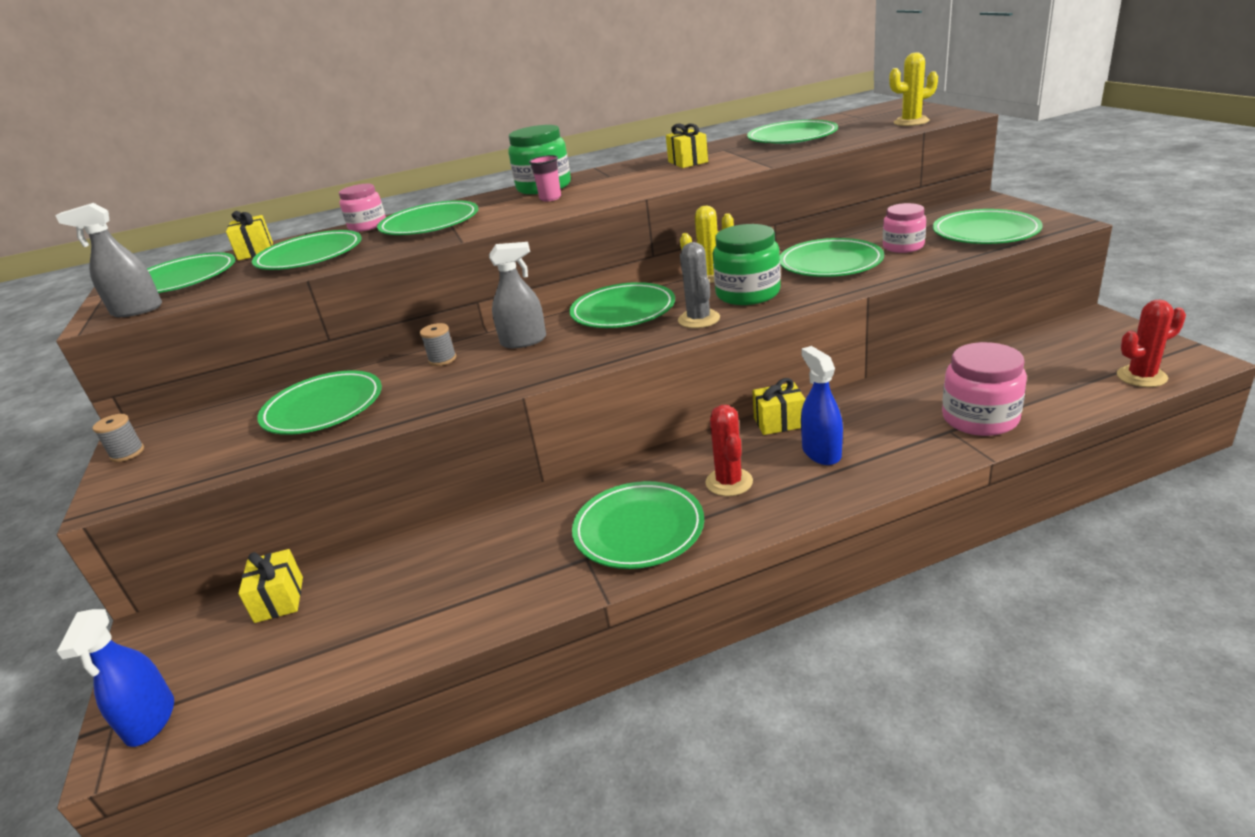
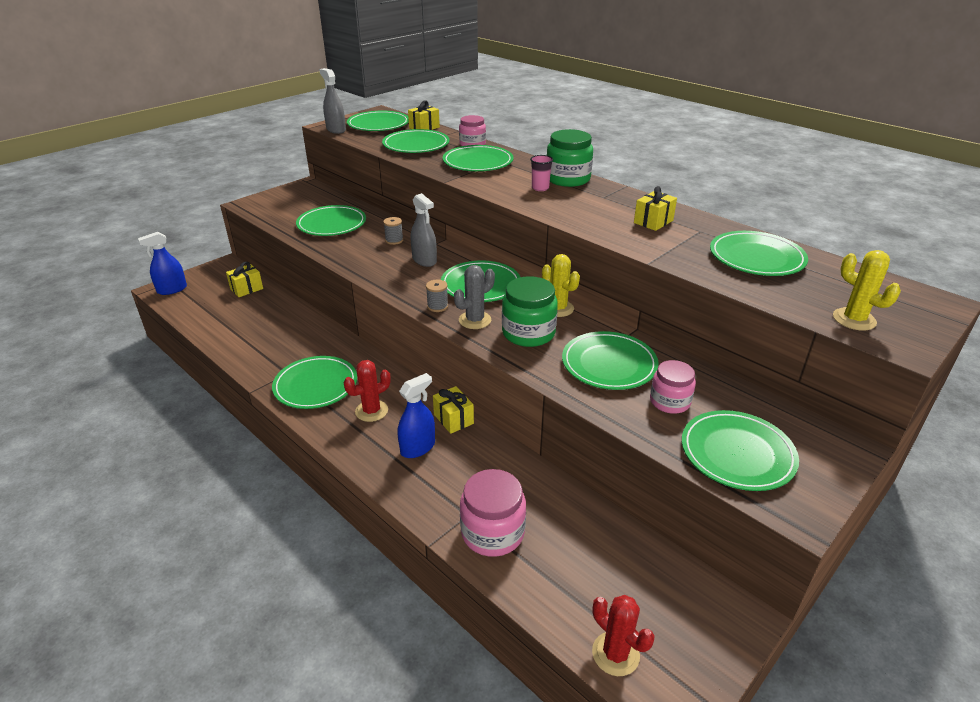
camera: 60 degrees right, 5 degrees up
(127, 453) = (284, 191): grey spool -> grey spool (437, 306)

